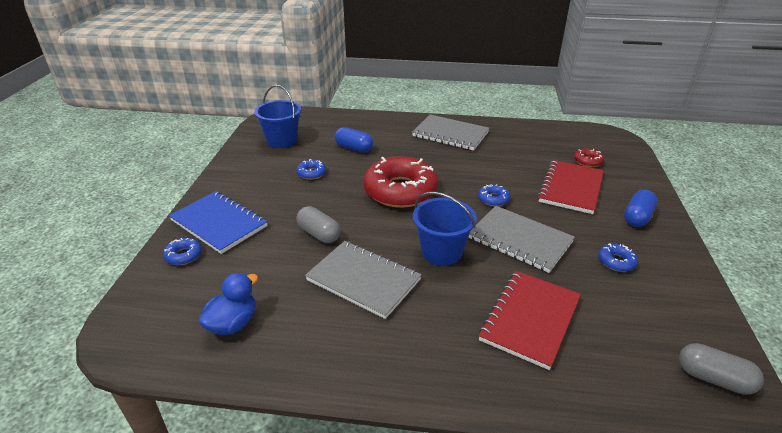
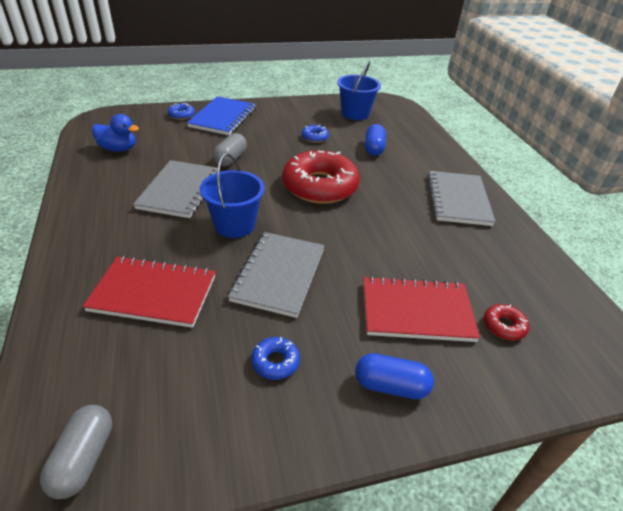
camera: 65 degrees right, 5 degrees up
(493, 199) = (345, 247): blue donut -> none

